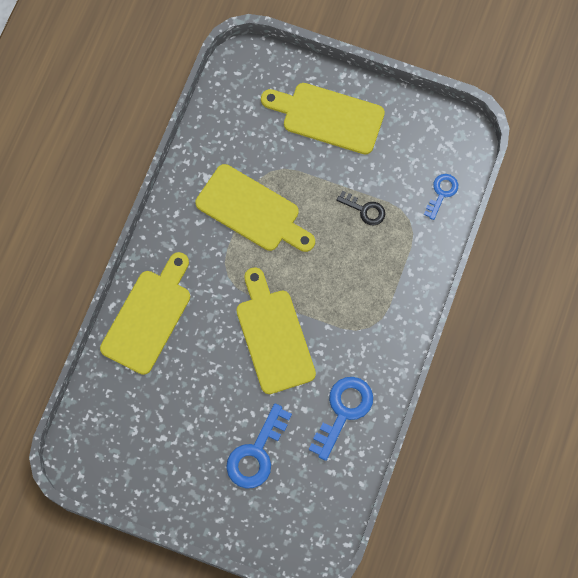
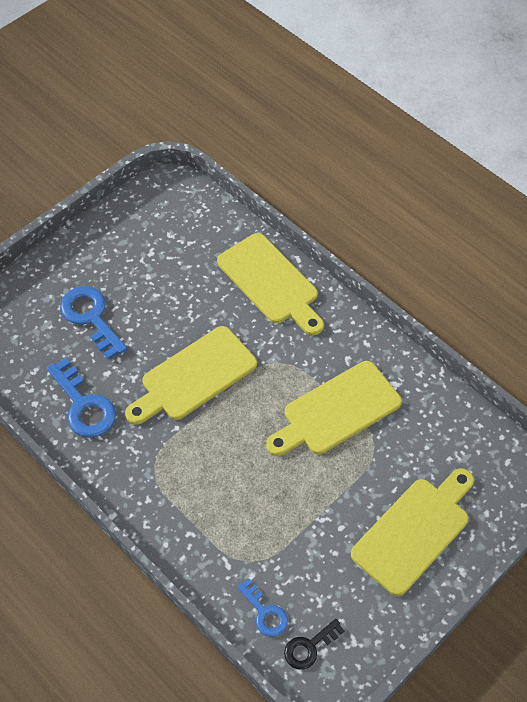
camera: 115 degrees right, 15 degrees down
(273, 336) = (194, 376): yellow cutting board -> yellow cutting board turned 135 degrees clockwise
(365, 210) = (285, 520): black key -> black key (309, 647)

